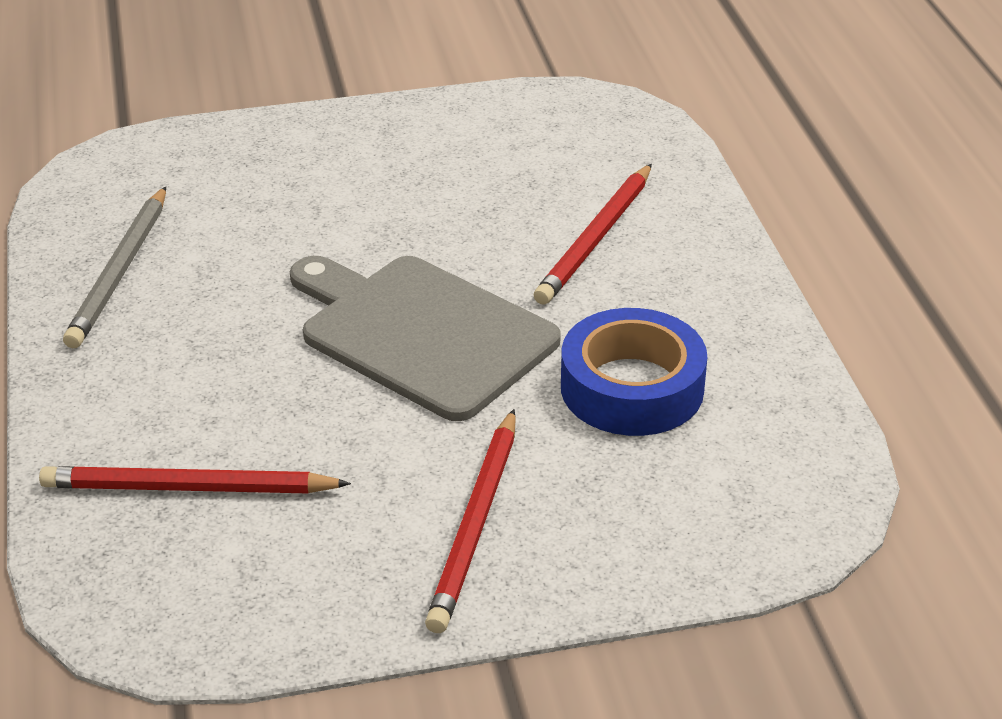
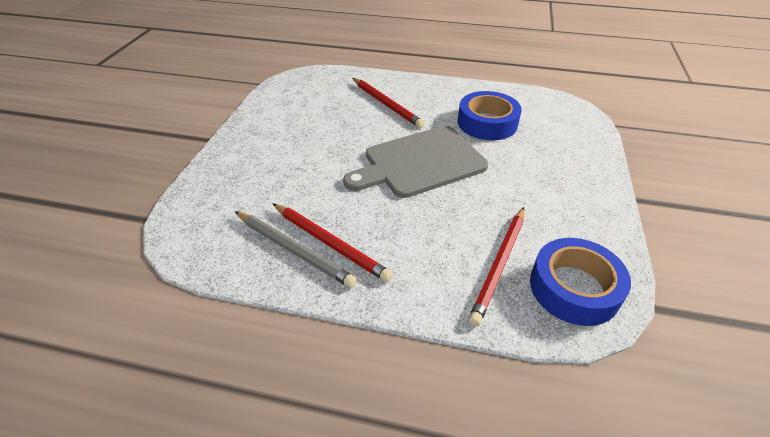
camera: 65 degrees left, 5 degrees up
(173, 586) = (574, 288): none -> blue tape
(476, 524) = (556, 182): red pencil -> red pencil (330, 243)

